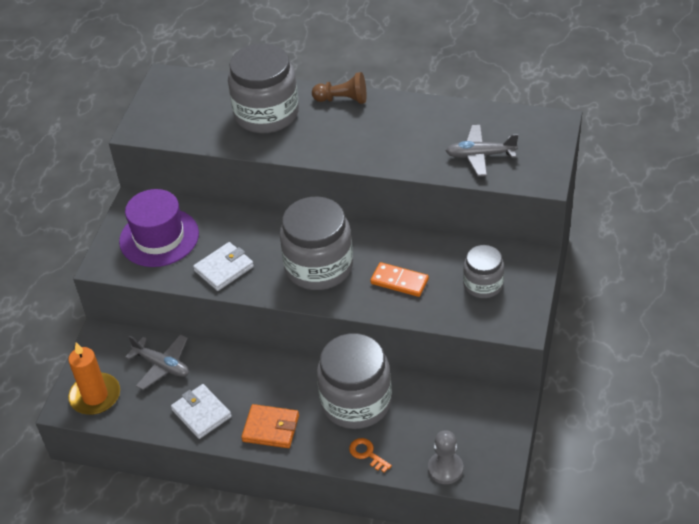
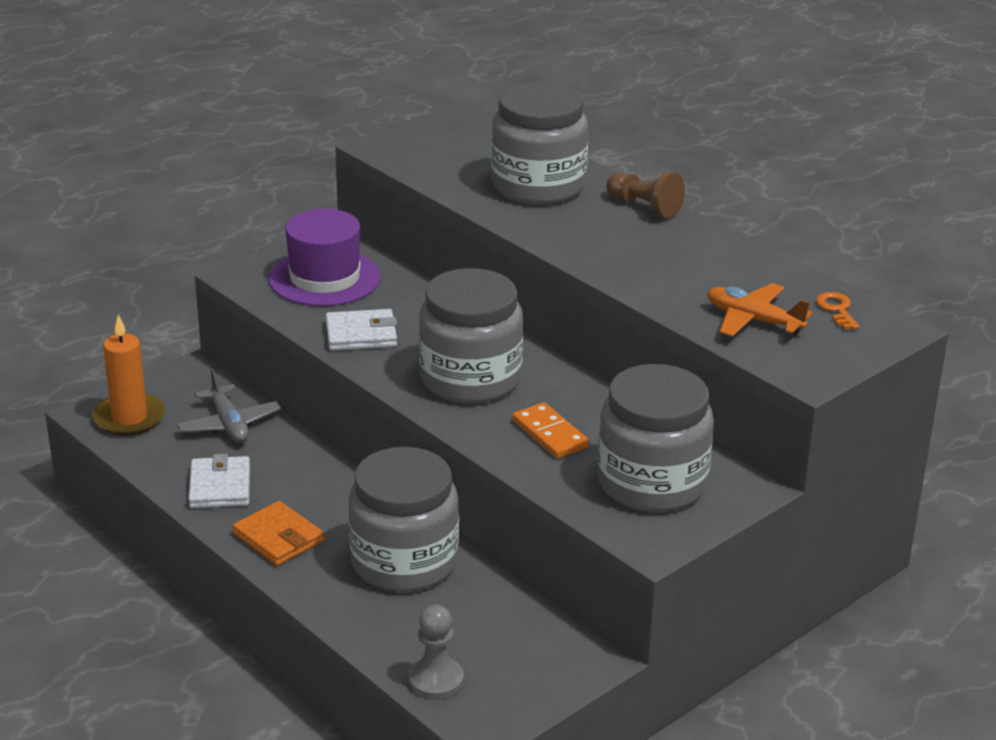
camera: 30 degrees right, 15 degrees down
(367, 454) = (359, 617): orange key -> orange key (837, 309)
(480, 155) = (753, 320): grey plane -> orange plane
(483, 284) = (652, 483): grey jar -> grey jar, size x1.77

